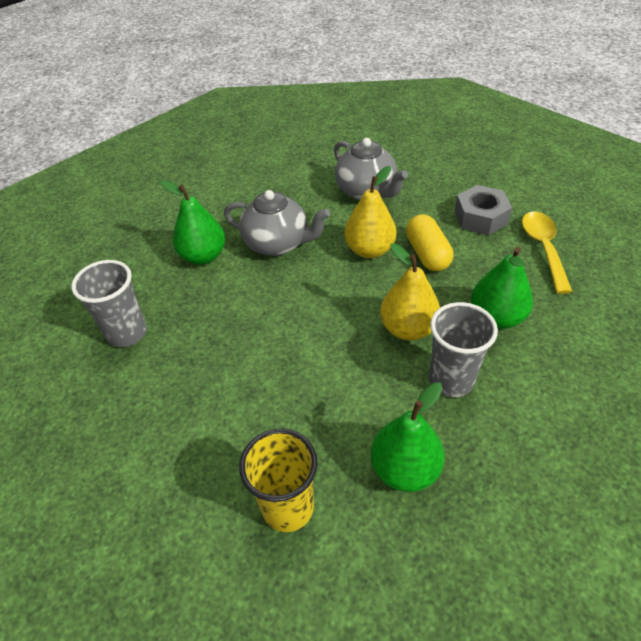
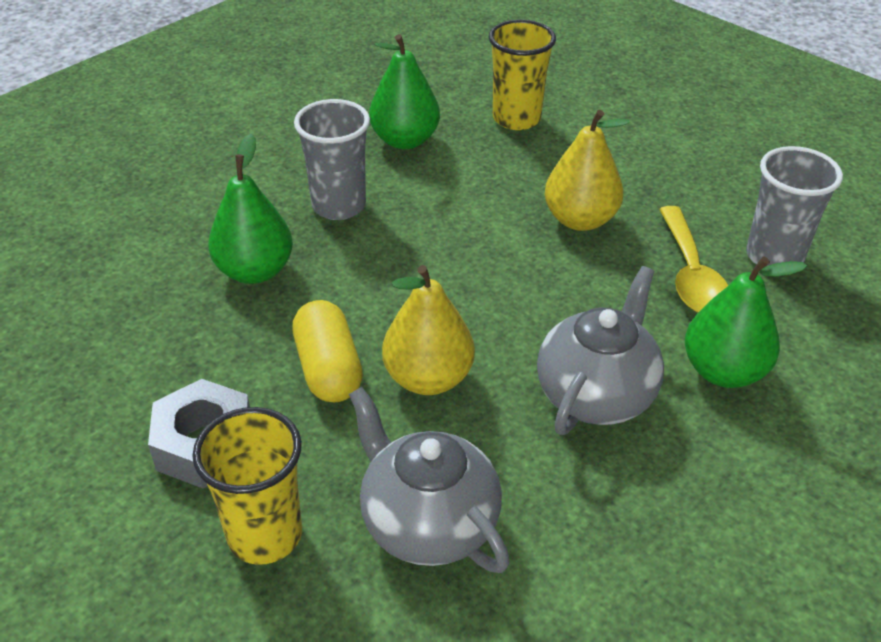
camera: 175 degrees right, 5 degrees down
(278, 244) = (596, 394): grey teapot -> grey teapot turned 105 degrees clockwise
(408, 328) = (381, 259): yellow pear -> yellow pear (580, 220)
(438, 186) = (265, 535): none -> yellow cup
(543, 248) = (125, 376): yellow spoon -> yellow spoon (691, 274)

